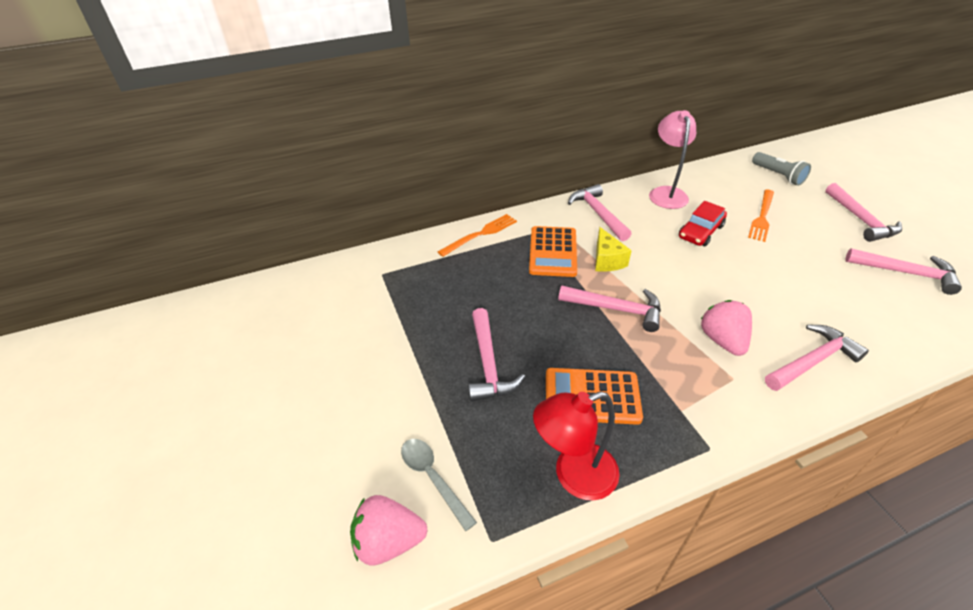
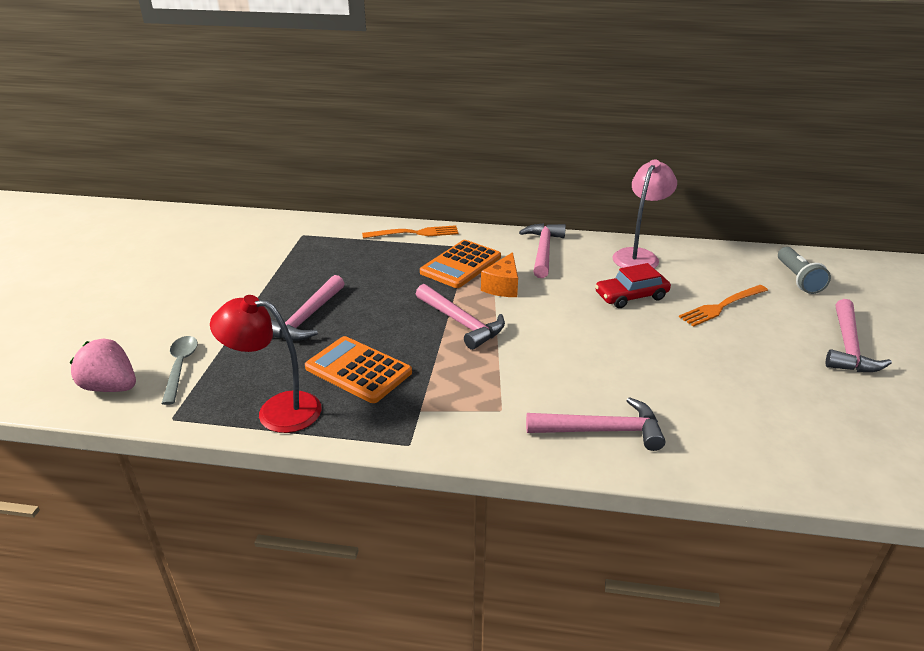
camera: 30 degrees right, 10 degrees down
(607, 260) = (503, 286): yellow cheese -> orange cheese
(722, 340) = (530, 380): pink strawberry -> none
(906, 273) = (834, 409): pink hammer -> none

